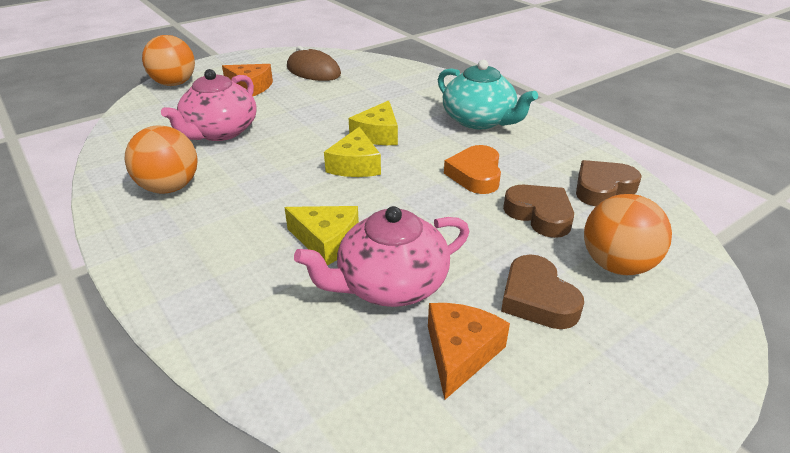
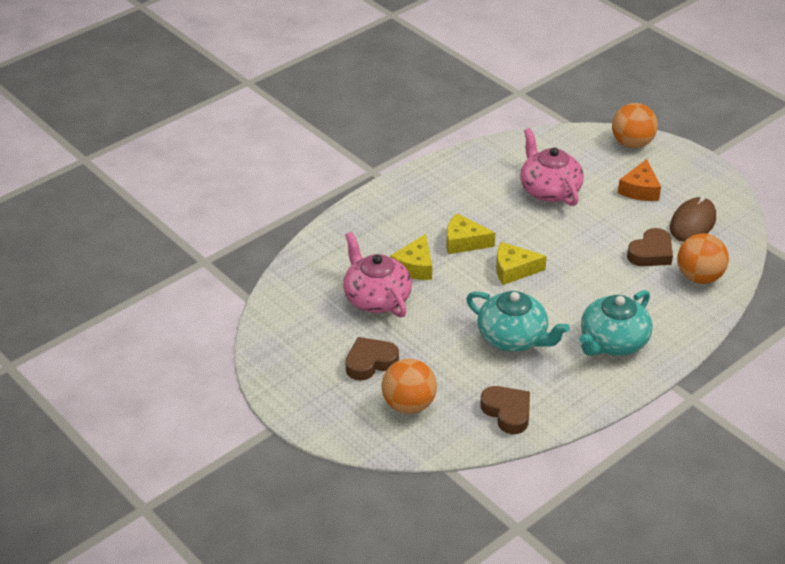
camera: 85 degrees right, 5 degrees up
(170, 187) = (463, 185): orange ball -> orange ball (699, 277)
(220, 132) = (549, 190): pink teapot -> pink teapot turned 45 degrees clockwise
(378, 134) = (568, 278): yellow cheese -> yellow cheese (464, 242)
(460, 353) = (324, 328): orange cheese -> none
(475, 175) = (513, 337): orange heart -> turquoise teapot
(539, 215) = (462, 371): brown heart -> brown heart (651, 253)

